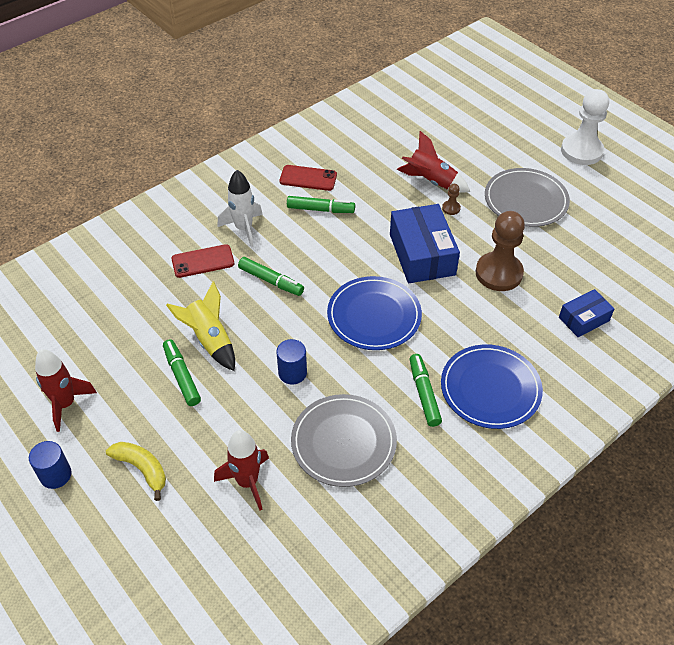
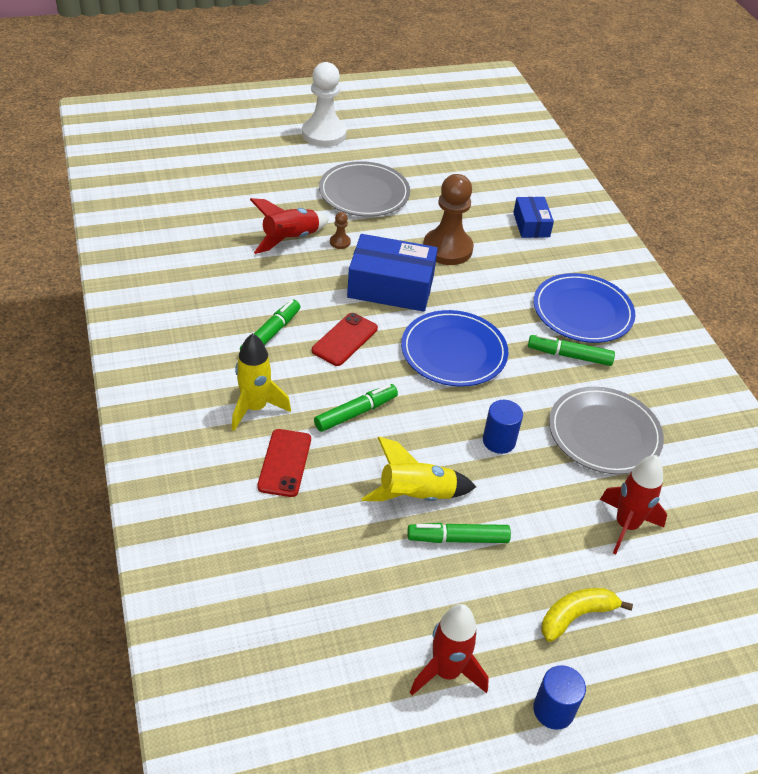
camera: 70 degrees left, 5 degrees down
(244, 229) = (255, 408): white rocket -> yellow rocket
(308, 178) = (211, 325): red phone -> red phone (345, 339)

